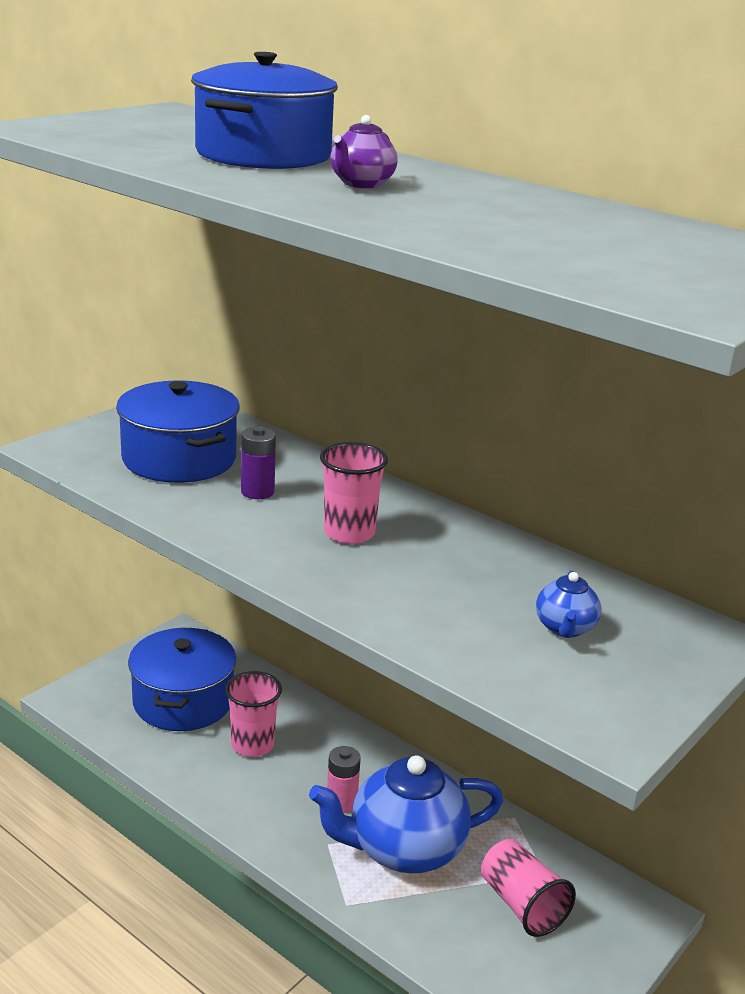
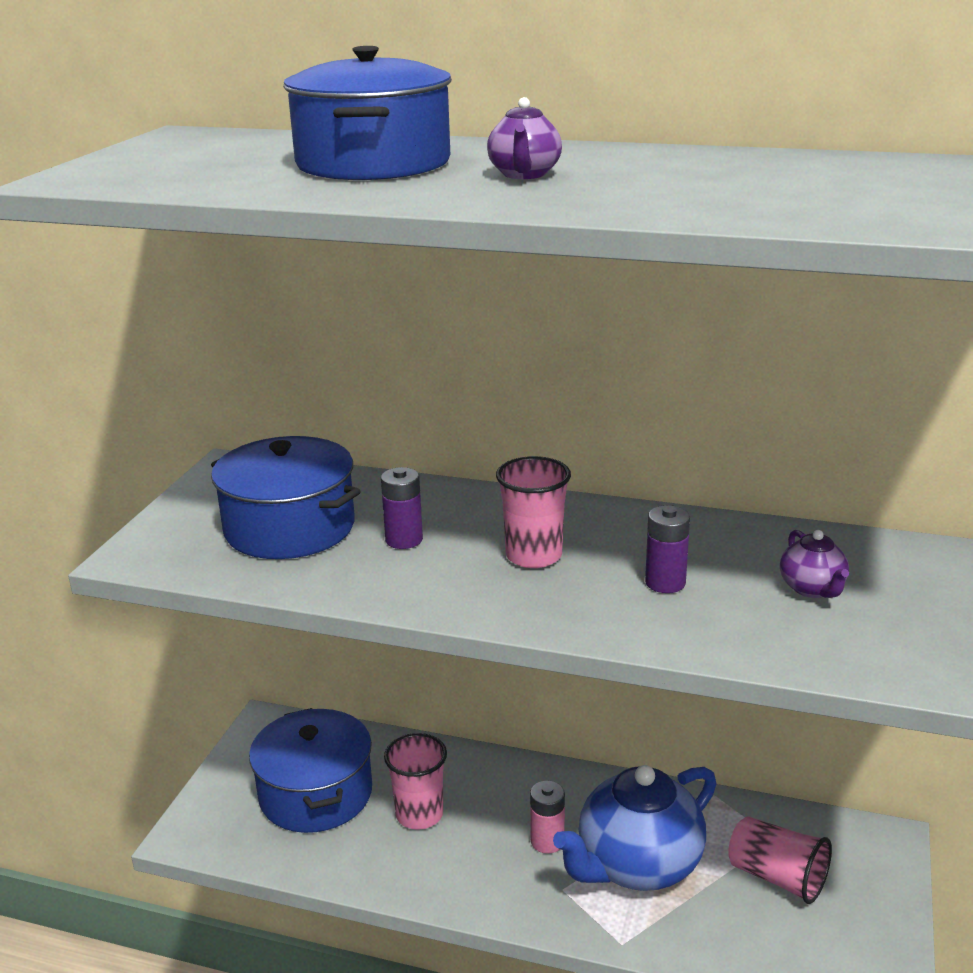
camera: 20 degrees left, 0 degrees up
(438, 585) = (665, 583): none -> purple battery
(565, 628) = (812, 589): blue teapot -> purple teapot

